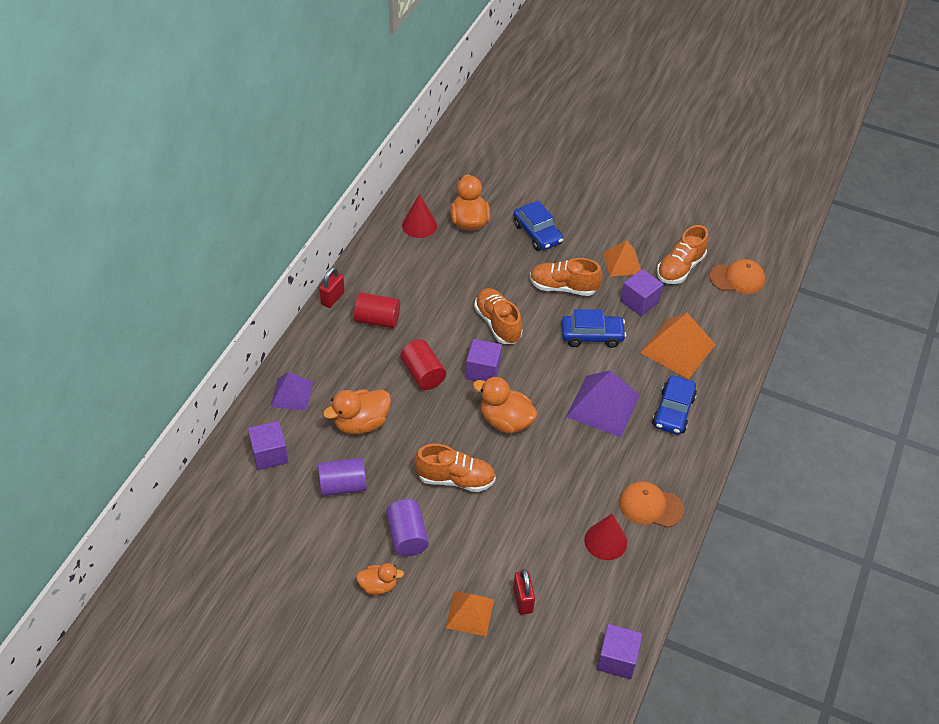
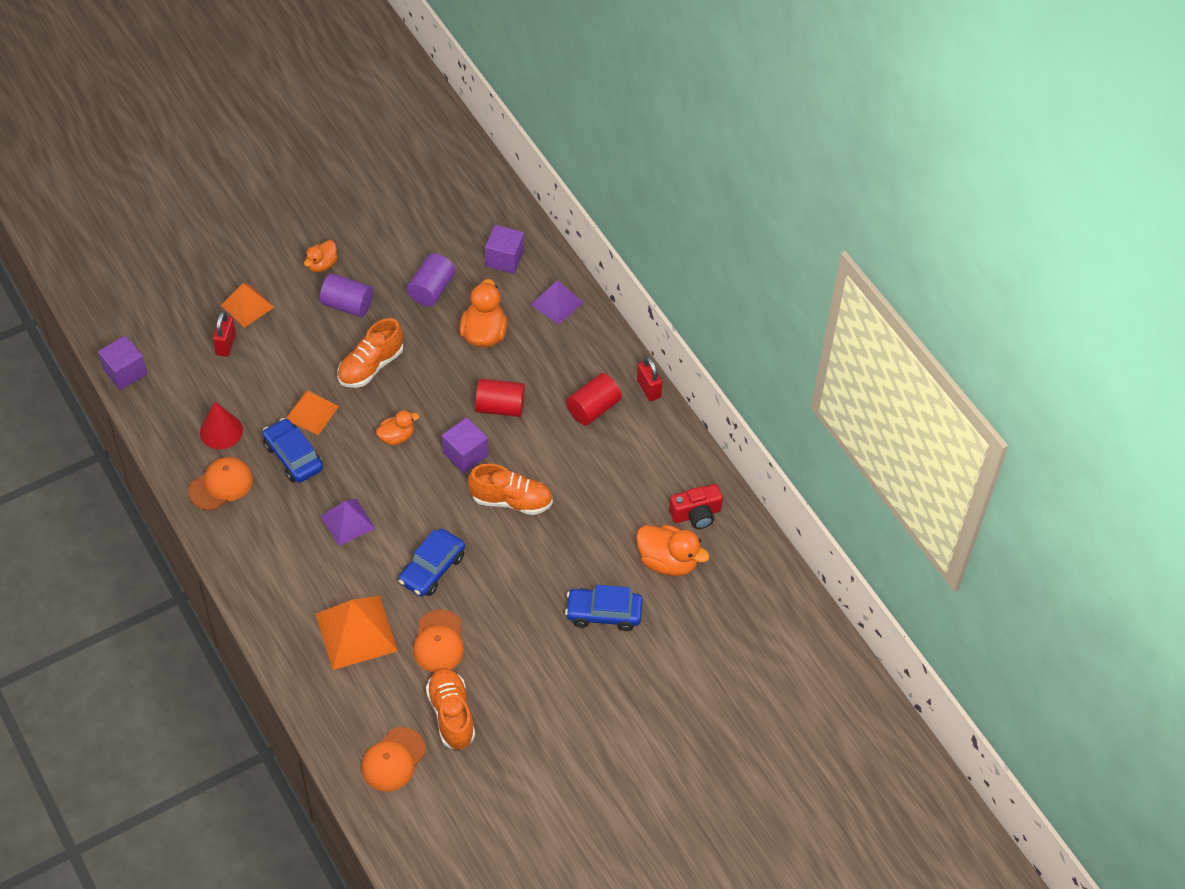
camera: 125 degrees right, 5 degrees up
(419, 225) = (696, 514): red cone -> red camera
(505, 421) = (397, 437): orange duck -> orange duck, size x0.61
(523, 600) = (226, 344): red padlock -> red padlock turned 75 degrees clockwise
(563, 287) = (512, 586): orange shoe -> none
(603, 405) = (347, 522): purple pyramid -> purple pyramid, size x0.63
(622, 263) = (501, 664): orange pyramid -> orange pyramid (311, 413)
(639, 302) = (439, 642): purple cube -> orange cap
(673, 411) = (292, 573): blue car -> blue car (293, 457)

